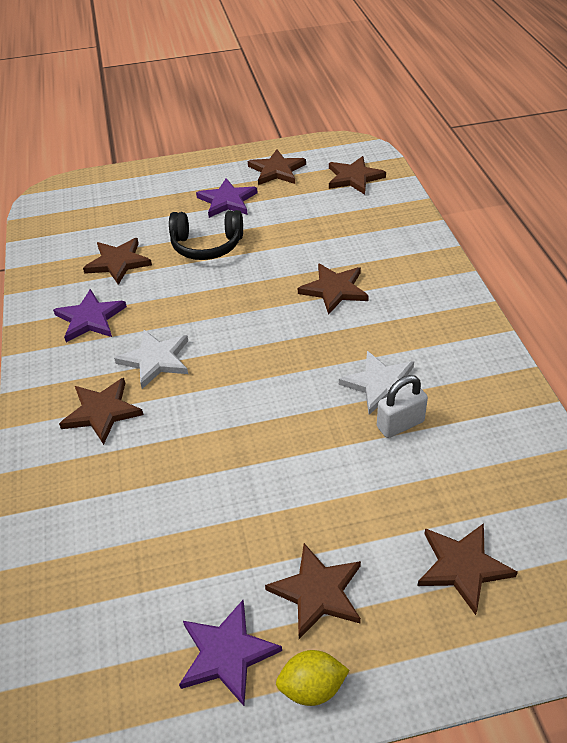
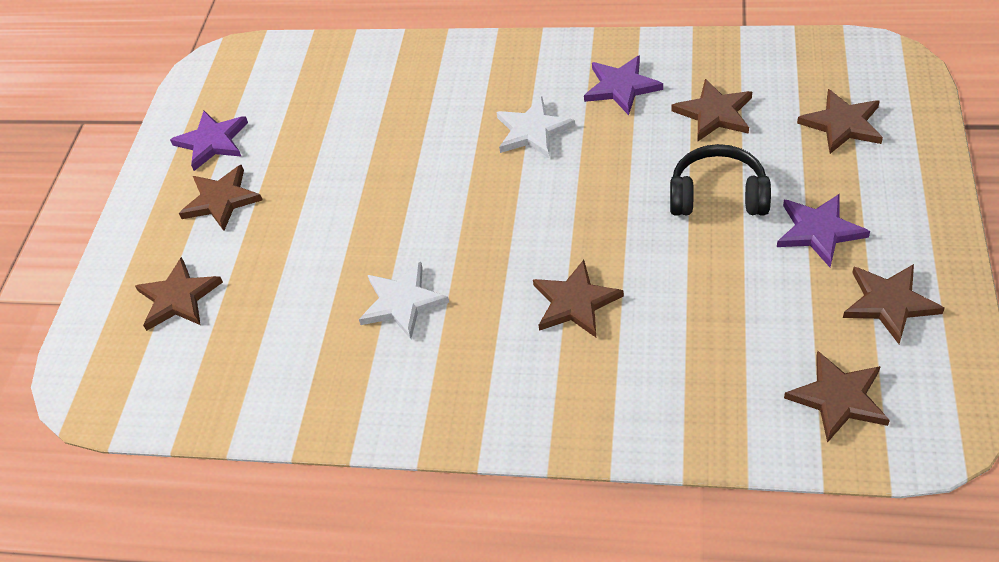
camera: 115 degrees right, 5 degrees up
(102, 412) = (482, 90): brown star -> brown star (842, 124)
(207, 245) = (718, 195): black headphones -> black headphones turned 75 degrees clockwise
(312, 687) = (158, 182): yellow lemon -> none
(400, 424) = (343, 302): white padlock -> none

